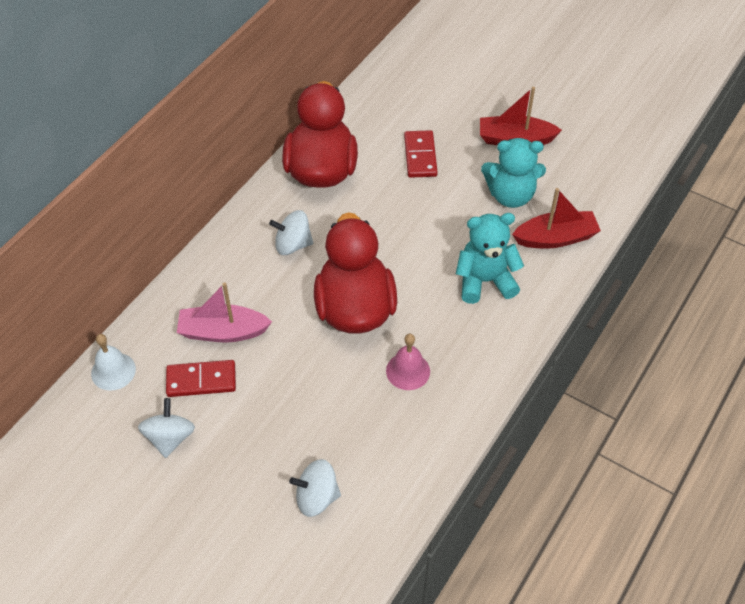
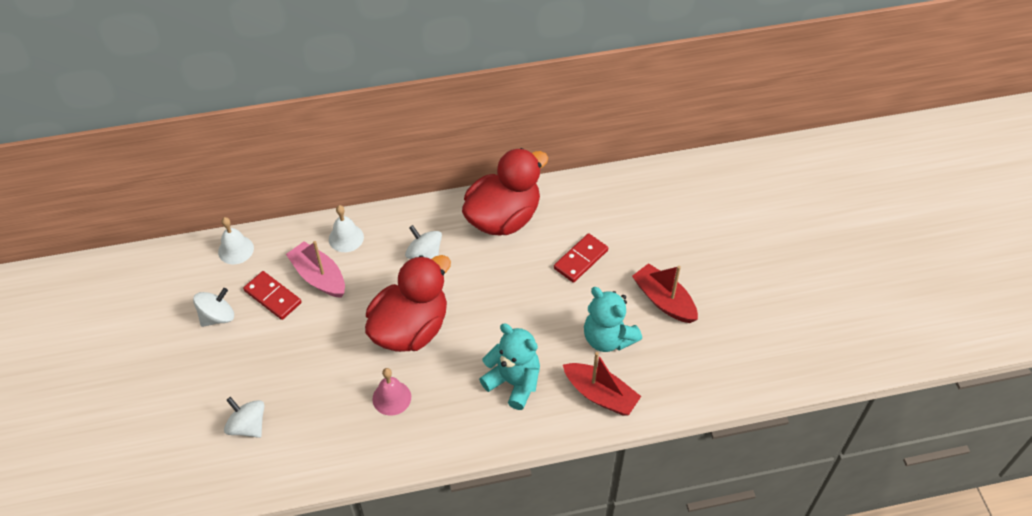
camera: 45 degrees right, 0 degrees up
(206, 283) = (346, 238): none -> white bell

